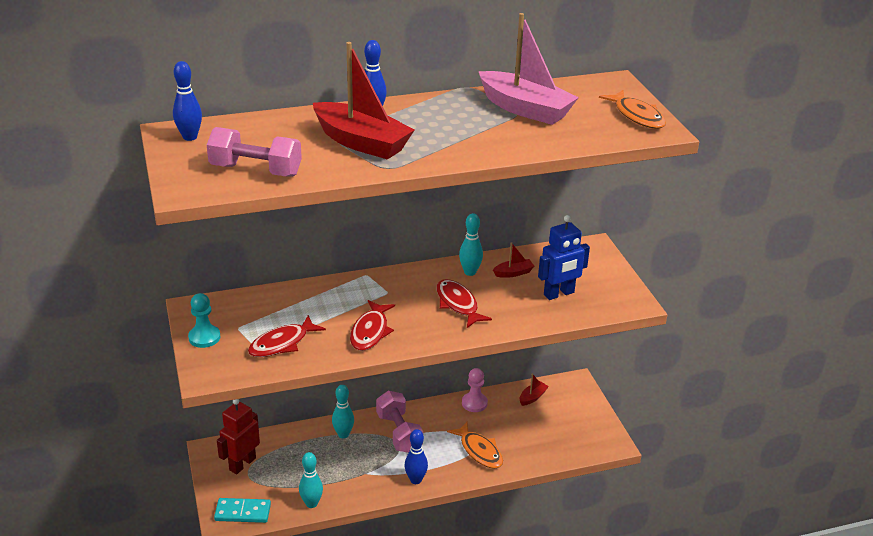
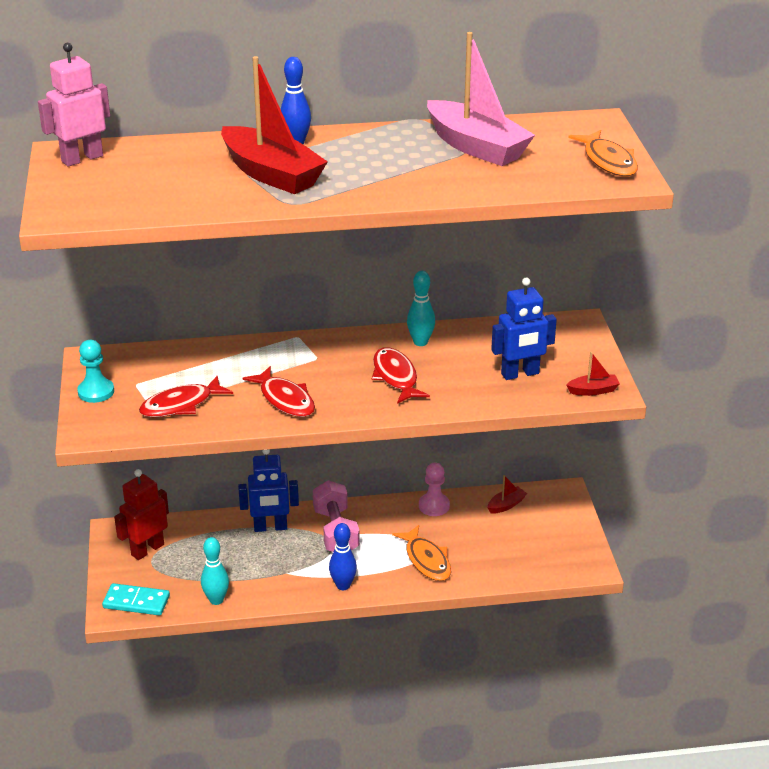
camera: 10 degrees right, 0 degrees up
(190, 137) = (82, 158): blue bowling pin -> pink robot
(255, 170) = (142, 198): pink dumbbell -> none
(343, 434) = (270, 527): turquoise bowling pin -> blue robot
(370, 331) = (285, 399): red fish -> red fish turned 60 degrees counterclockwise
(513, 273) = (472, 346): red boat -> red boat (593, 390)

